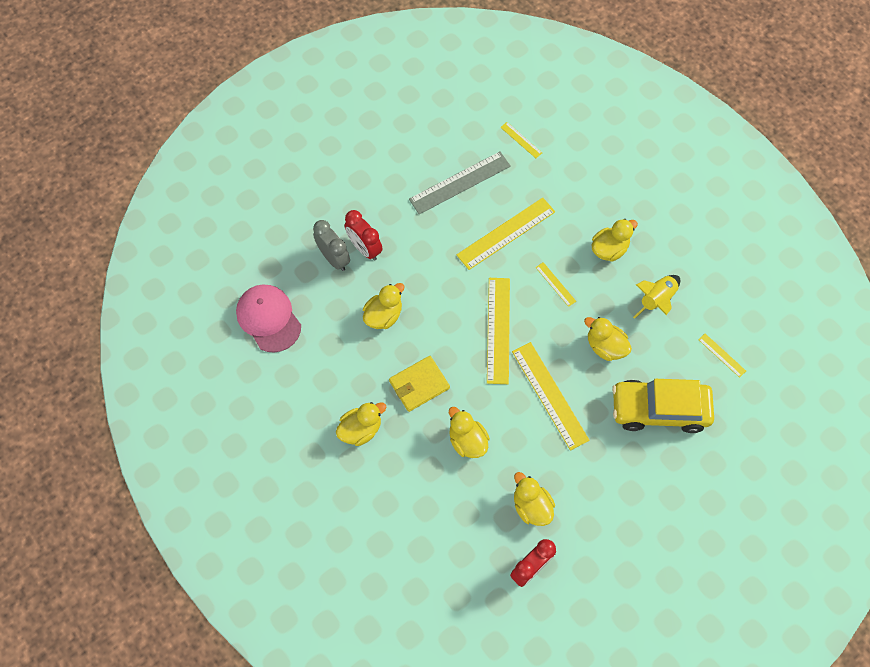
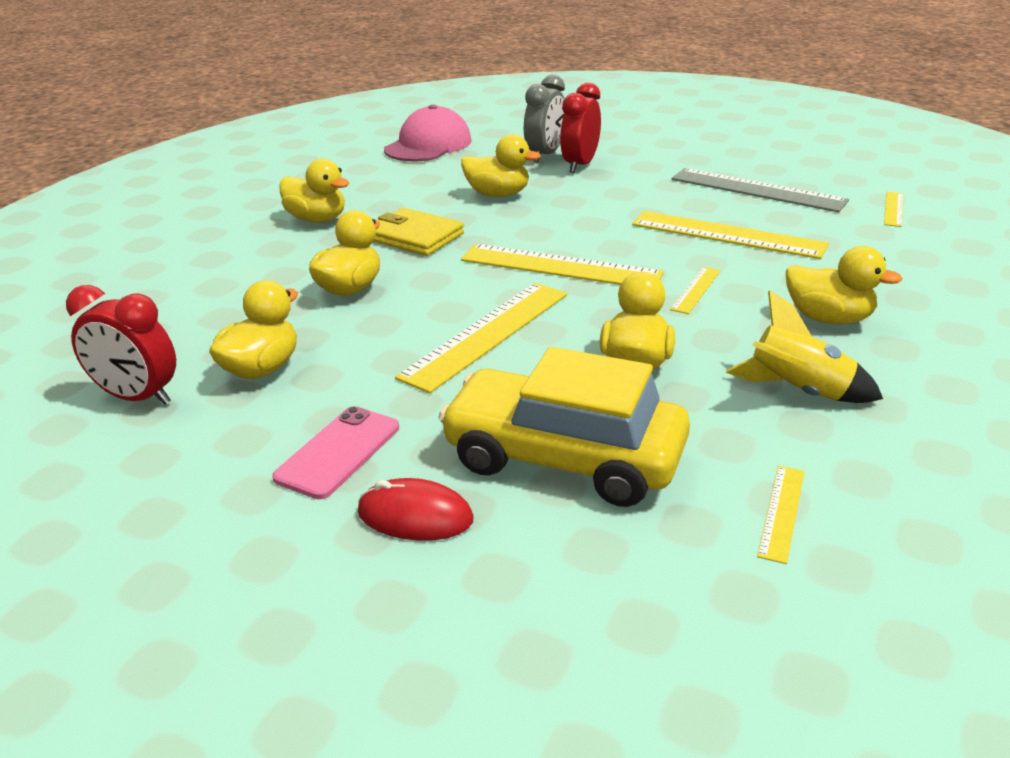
camera: 65 degrees right, 35 degrees down
(498, 330) = (560, 267): yellow ruler -> yellow ruler turned 45 degrees clockwise
(616, 492) = (338, 452): none -> pink phone
(659, 409) = (564, 458): yellow car -> yellow car turned 45 degrees counterclockwise
(670, 477) = (415, 516): none -> red mouse

